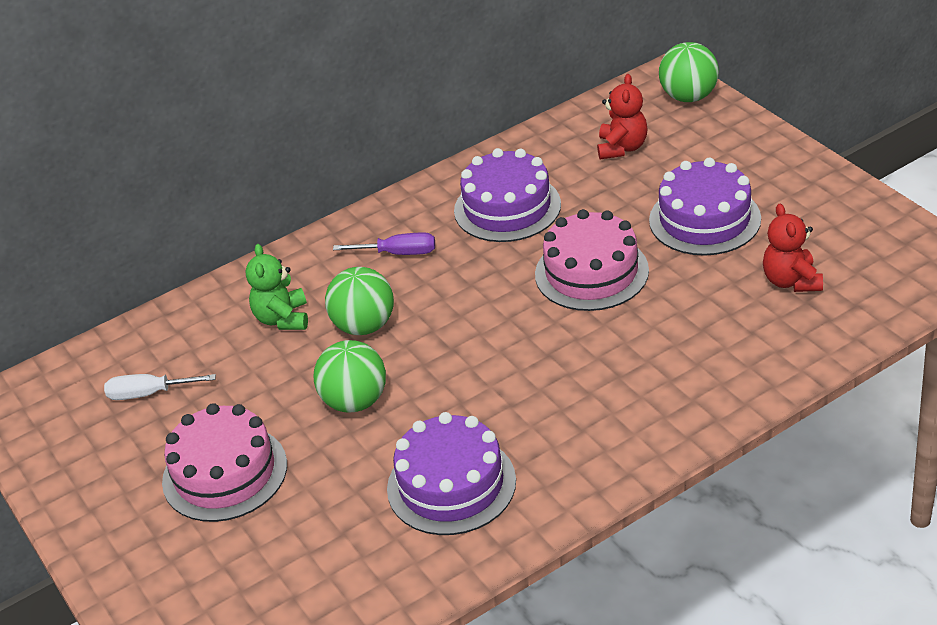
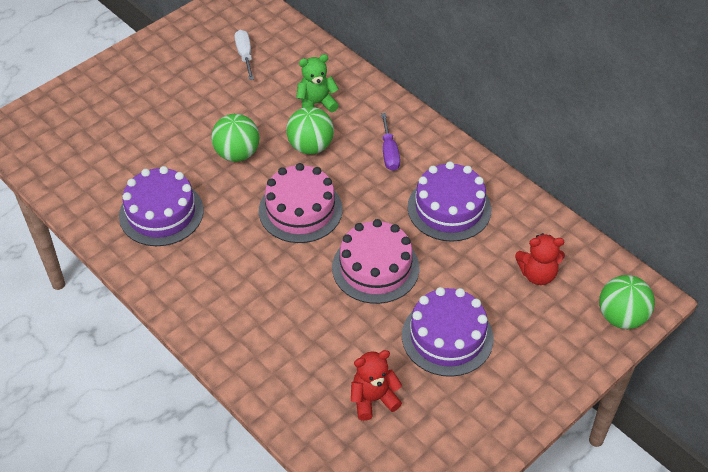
camera: 75 degrees right, 10 degrees up
(225, 473) = (176, 103): pink cake -> pink cake (300, 210)

